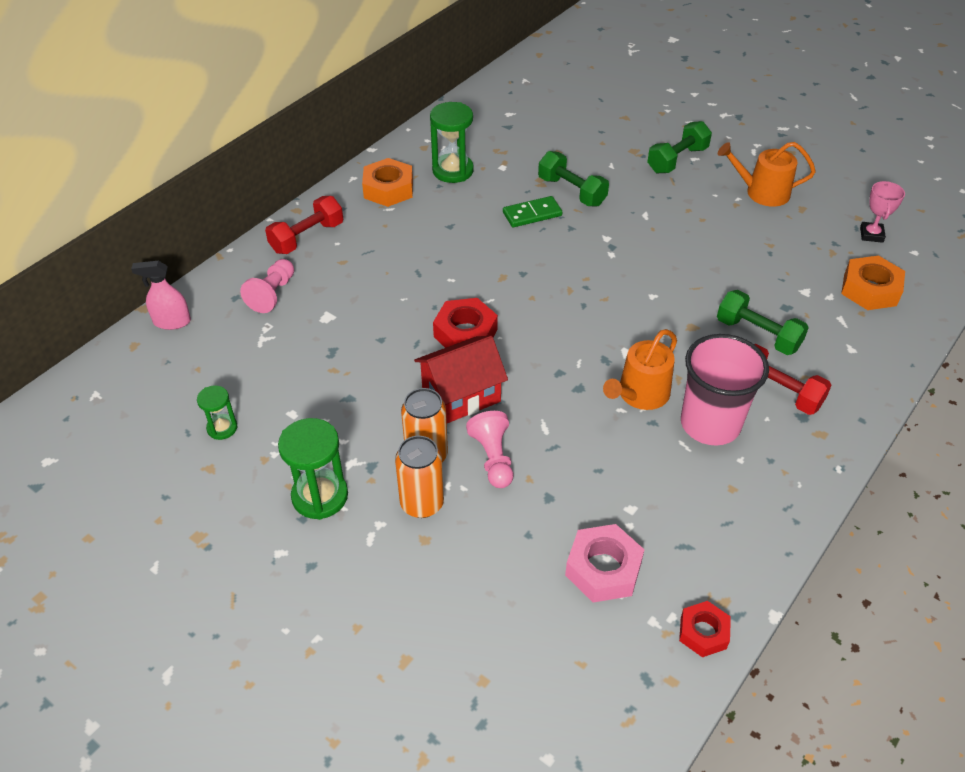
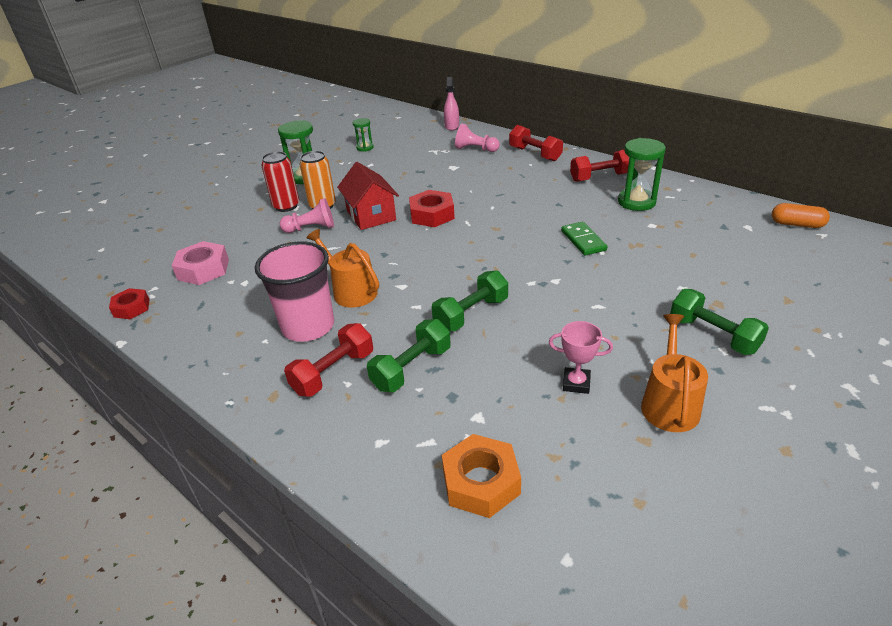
camera: 95 degrees right, 10 degrees down
(388, 189) = (600, 177): orange nut -> red dumbbell
(422, 503) = (286, 206): orange can -> red can
(507, 88) = (797, 224): none -> orange capsule
(571, 191) = (625, 262): green dumbbell -> green dumbbell (471, 314)
(871, 235) = (600, 510): pink trophy -> pink trophy (576, 383)

